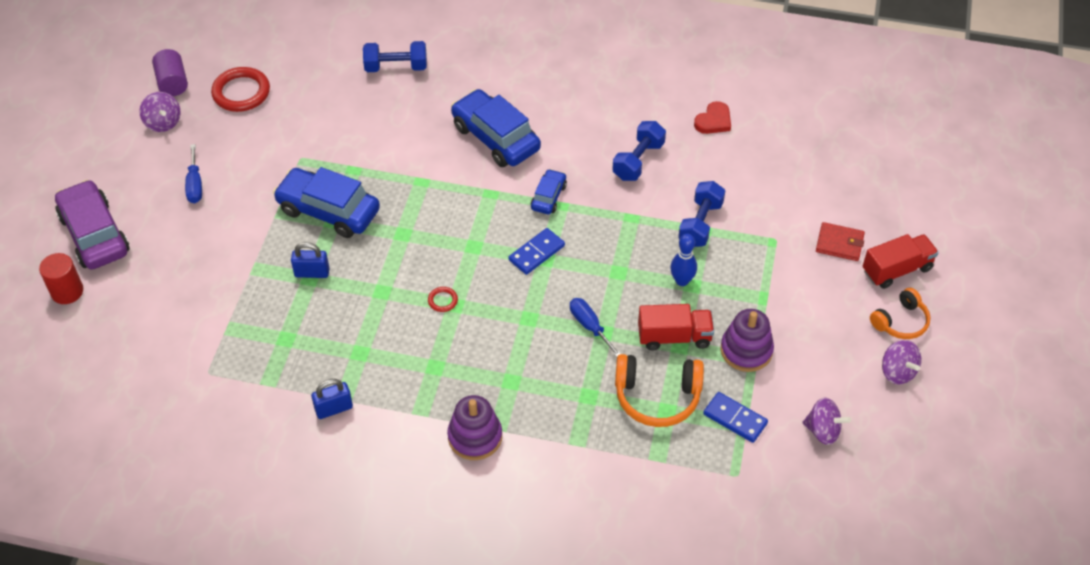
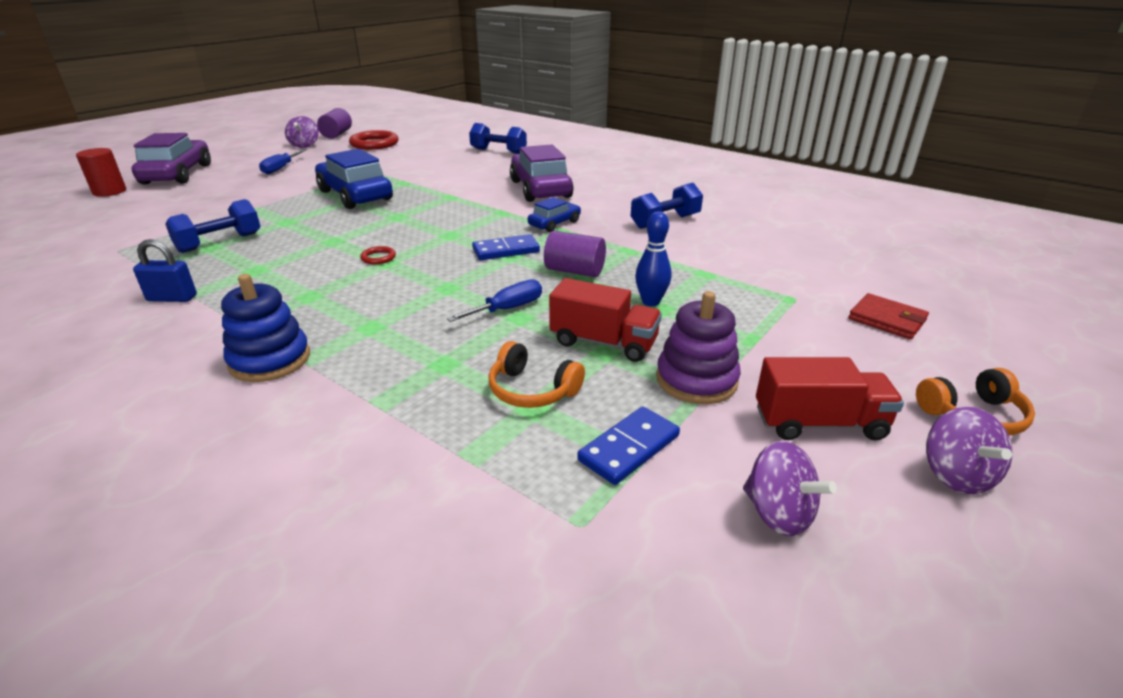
camera: 25 degrees right, 20 degrees down
(312, 273) = (292, 219): blue padlock -> none
(475, 437) = (270, 360): purple stacking toy -> blue stacking toy
(495, 138) = (540, 189): blue car -> purple car
(589, 326) = (507, 309): blue screwdriver -> blue screwdriver turned 60 degrees clockwise
(607, 262) = (574, 271): none -> purple cylinder
(657, 397) = (532, 390): orange headphones -> orange headphones, size x0.65
(700, 224) = (704, 269): blue dumbbell -> blue dumbbell (220, 242)
(713, 121) = (764, 215): red heart -> none
(735, 419) = (629, 448): blue domino -> blue domino turned 75 degrees clockwise
(896, 270) = (974, 361): red truck -> red truck (819, 423)

